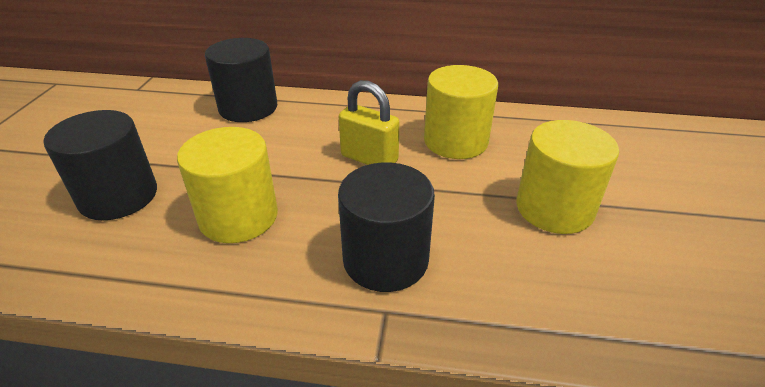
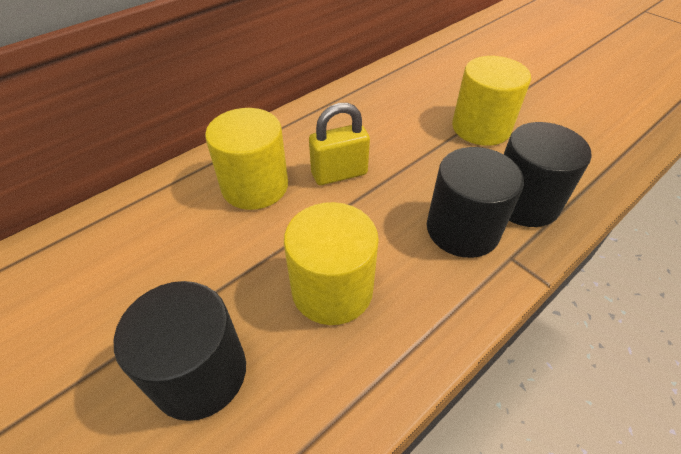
camera: 50 degrees left, 10 degrees up
(248, 108) = (165, 205): black cylinder -> black cylinder (524, 202)
(455, 141) = (368, 122): yellow cylinder -> yellow cylinder (255, 186)

